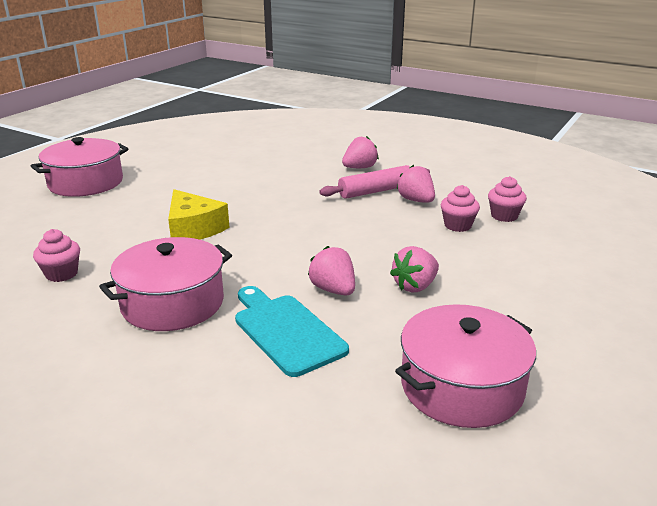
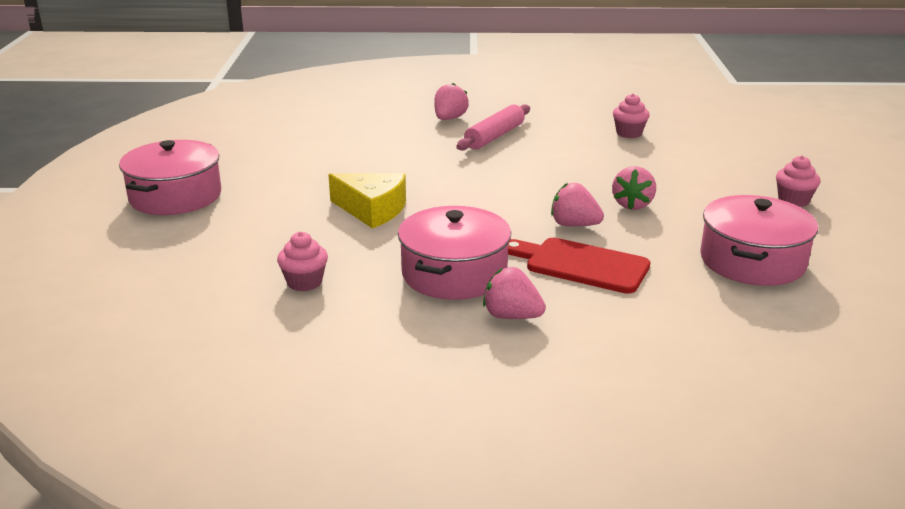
camera: 30 degrees left, 0 degrees up
(286, 331) = (581, 265): turquoise cutting board -> red cutting board
(416, 200) = (541, 137): pink strawberry -> pink strawberry (511, 316)
(458, 225) = (603, 150): pink cupcake -> pink cupcake (793, 200)

